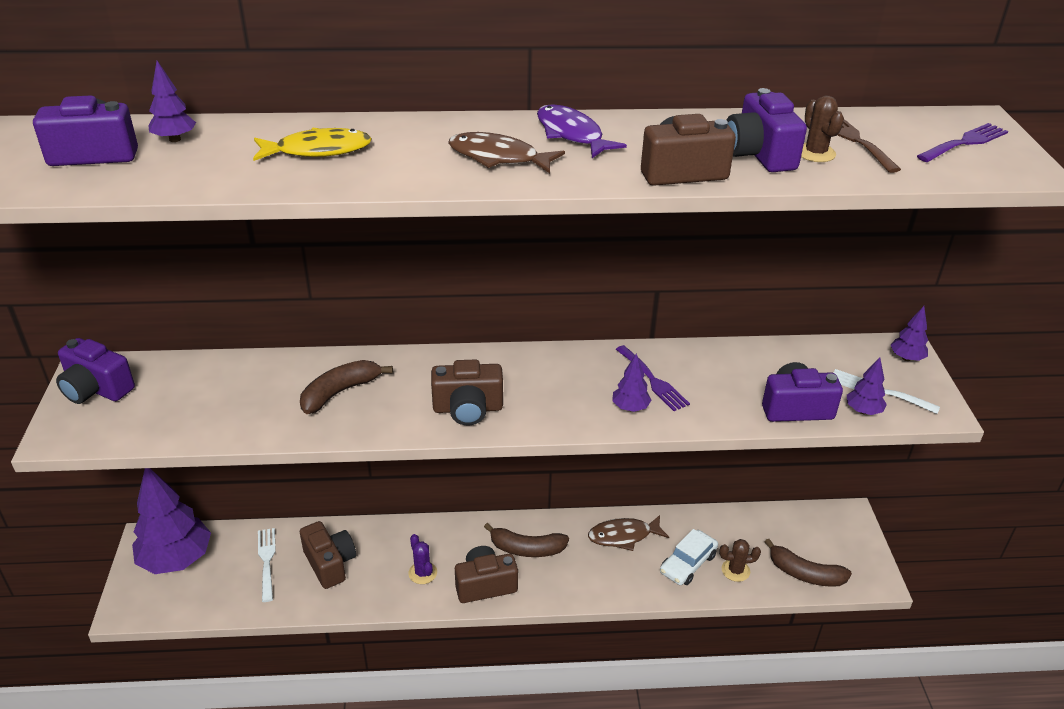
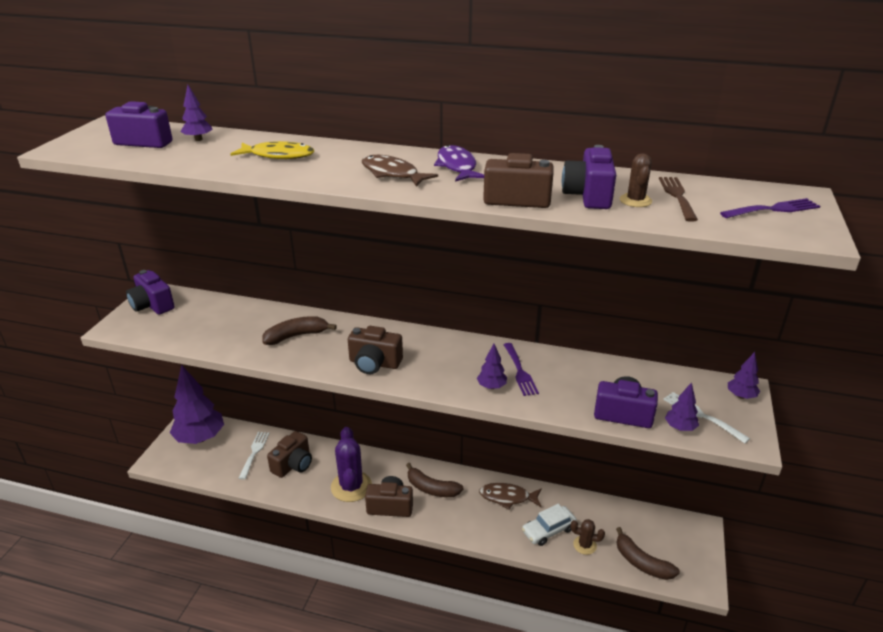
camera: 20 degrees right, 5 degrees down
(330, 563) = (293, 464): brown camera -> brown camera turned 45 degrees clockwise
(422, 573) = (351, 486): purple cactus -> purple cactus, size x1.94

